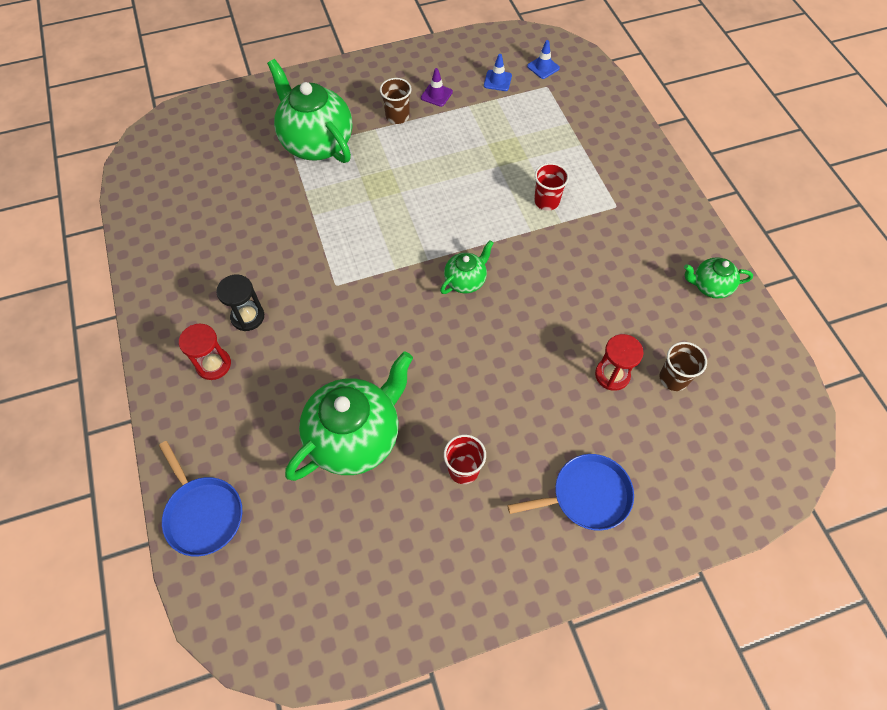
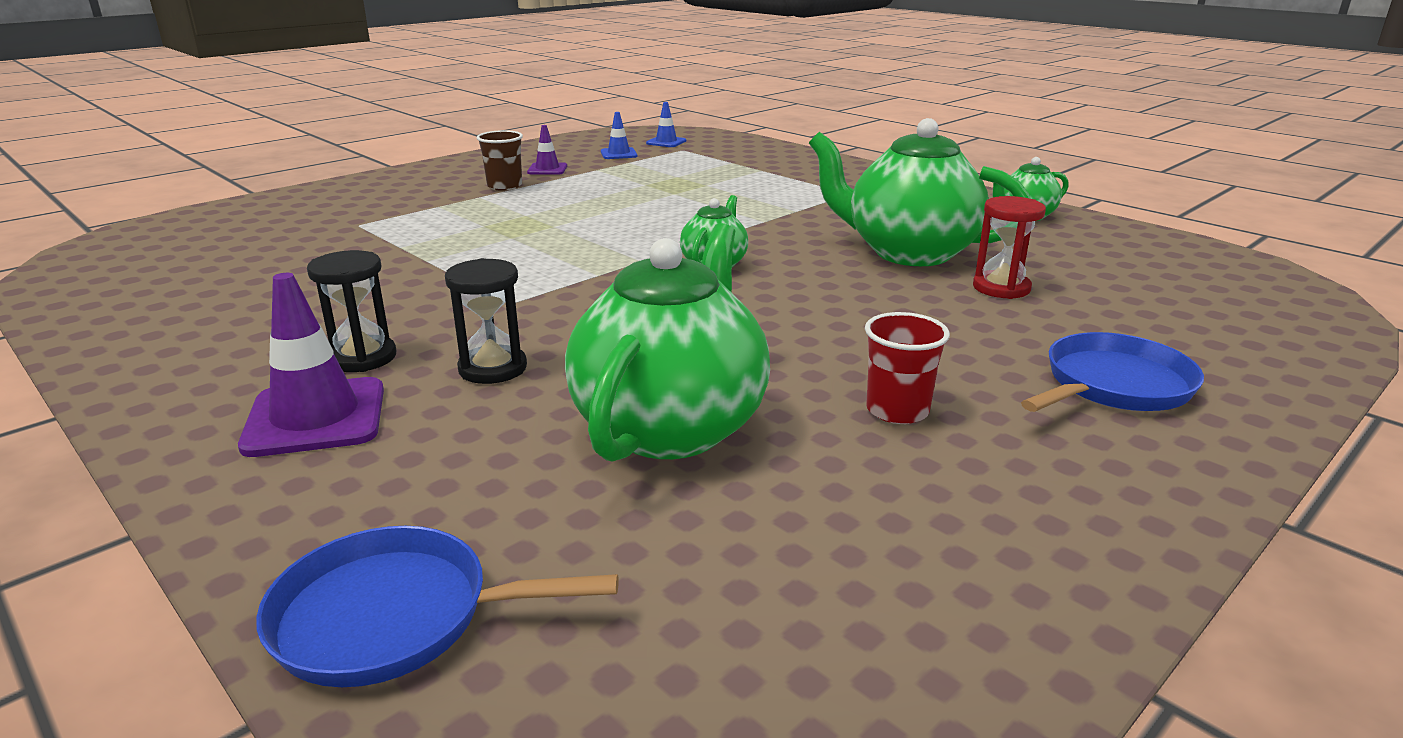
camera: 25 degrees left, 35 degrees down
(203, 514) = (393, 617): blue pan -> blue pan turned 150 degrees clockwise
(213, 364) = (315, 417): red hourglass -> purple traffic cone
(301, 352) = (493, 368): none -> black hourglass
(316, 143) = (395, 216): green teapot -> green teapot (908, 252)
(546, 201) = (761, 202): red cup -> none
(673, 378) = (1078, 275): brown cup -> none

